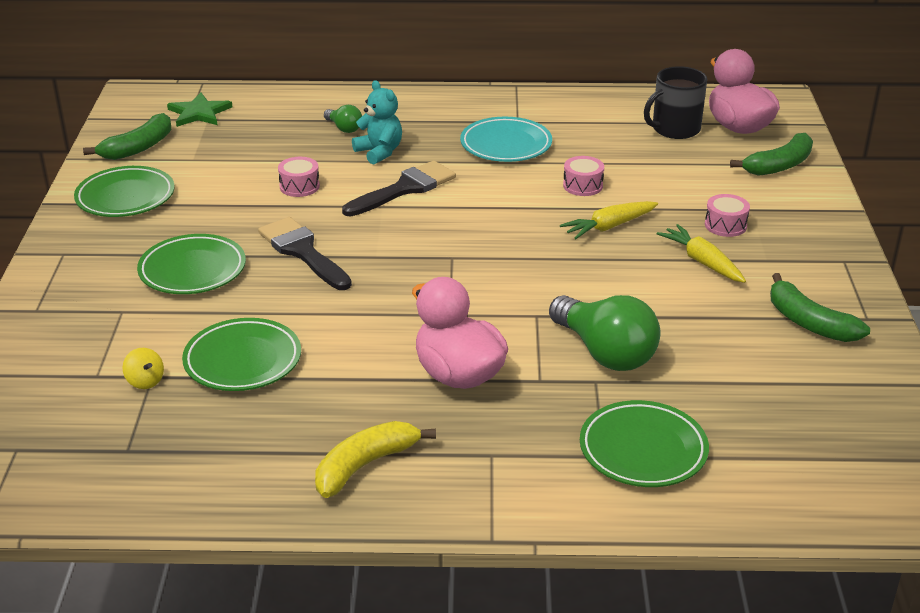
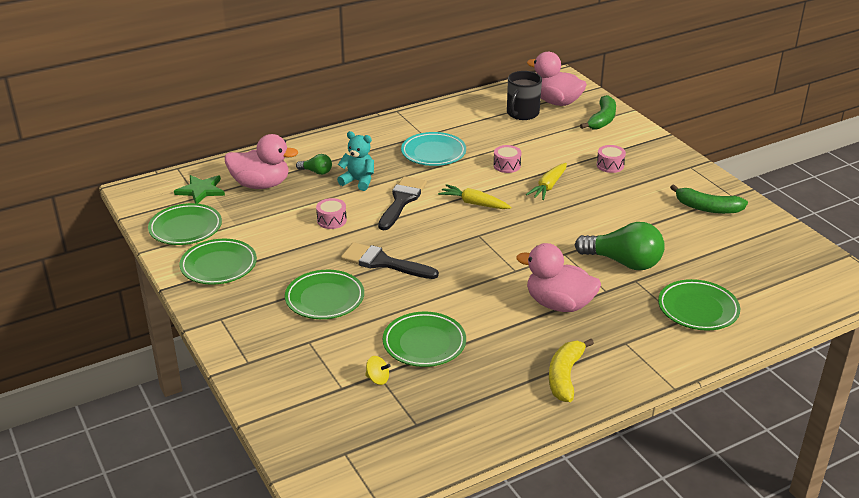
camera: 30 degrees left, 0 degrees up
(138, 148) = (185, 228): green banana -> green plate
(268, 125) = (261, 184): none -> pink duck
(702, 262) = (620, 191): yellow carrot -> yellow carrot (474, 203)

